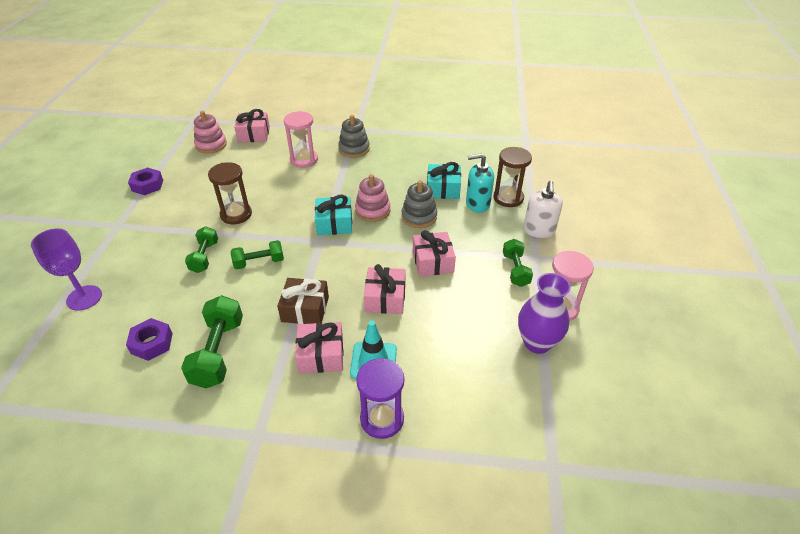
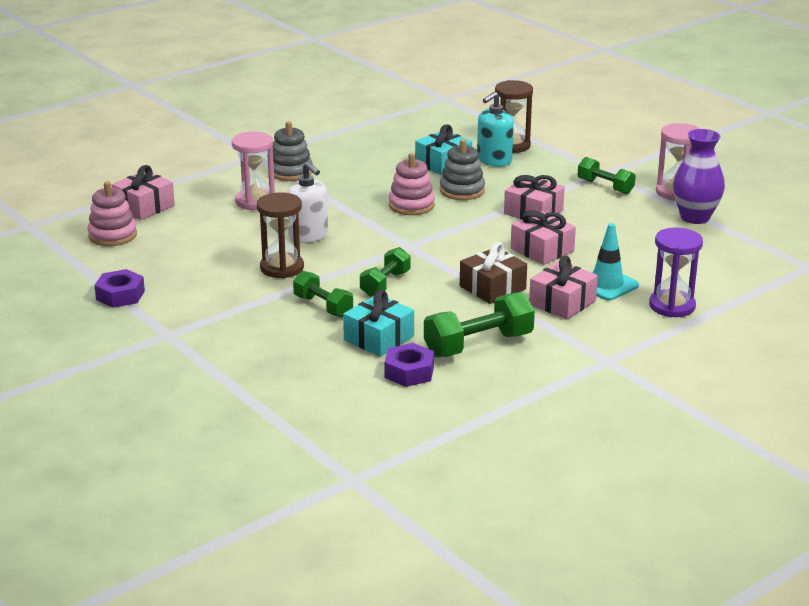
camera: 45 degrees left, 15 degrees down
(84, 298) = (270, 387): purple goblet -> none
(218, 352) = (478, 345): green dumbbell -> green dumbbell turned 75 degrees counterclockwise
(334, 223) = (395, 229): turquoise gift -> turquoise gift (379, 338)
(539, 230) = (576, 155): white soap dispenser -> white soap dispenser (308, 236)

